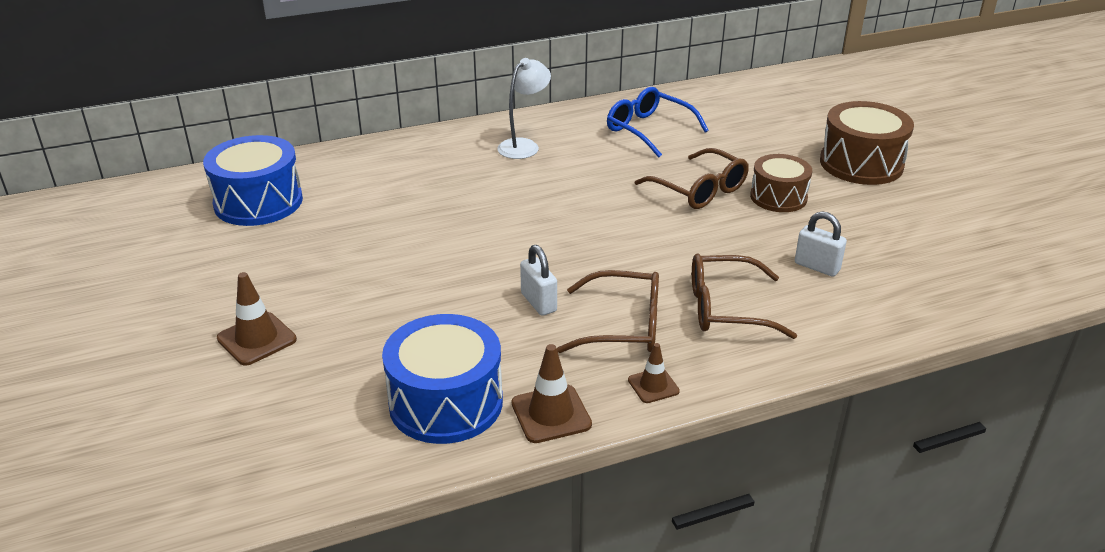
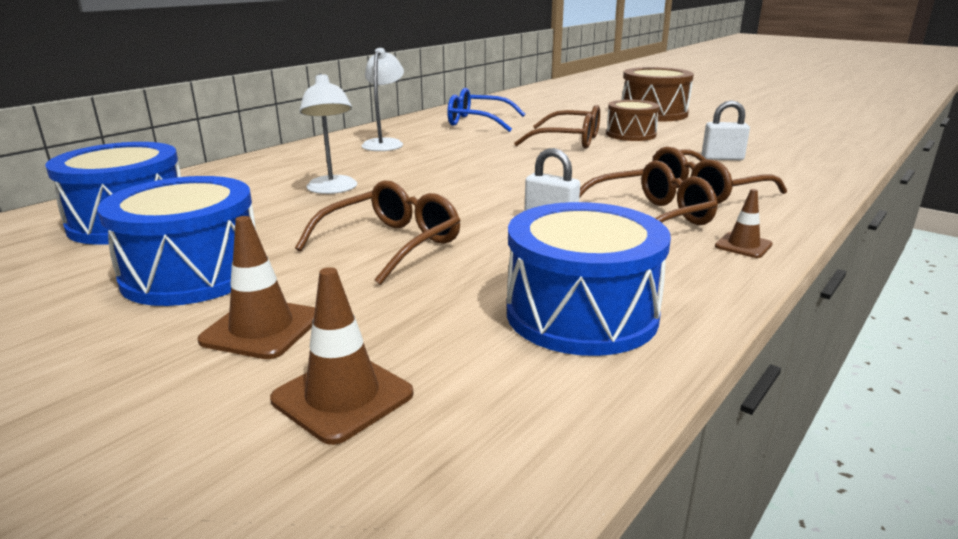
camera: 30 degrees left, 10 degrees down
(257, 273) = (193, 273): none -> blue drum
(397, 287) = (390, 245): none -> brown glasses
(420, 205) = (333, 189): none -> white lamp
(551, 414) = (697, 290): brown traffic cone -> brown traffic cone (342, 397)

